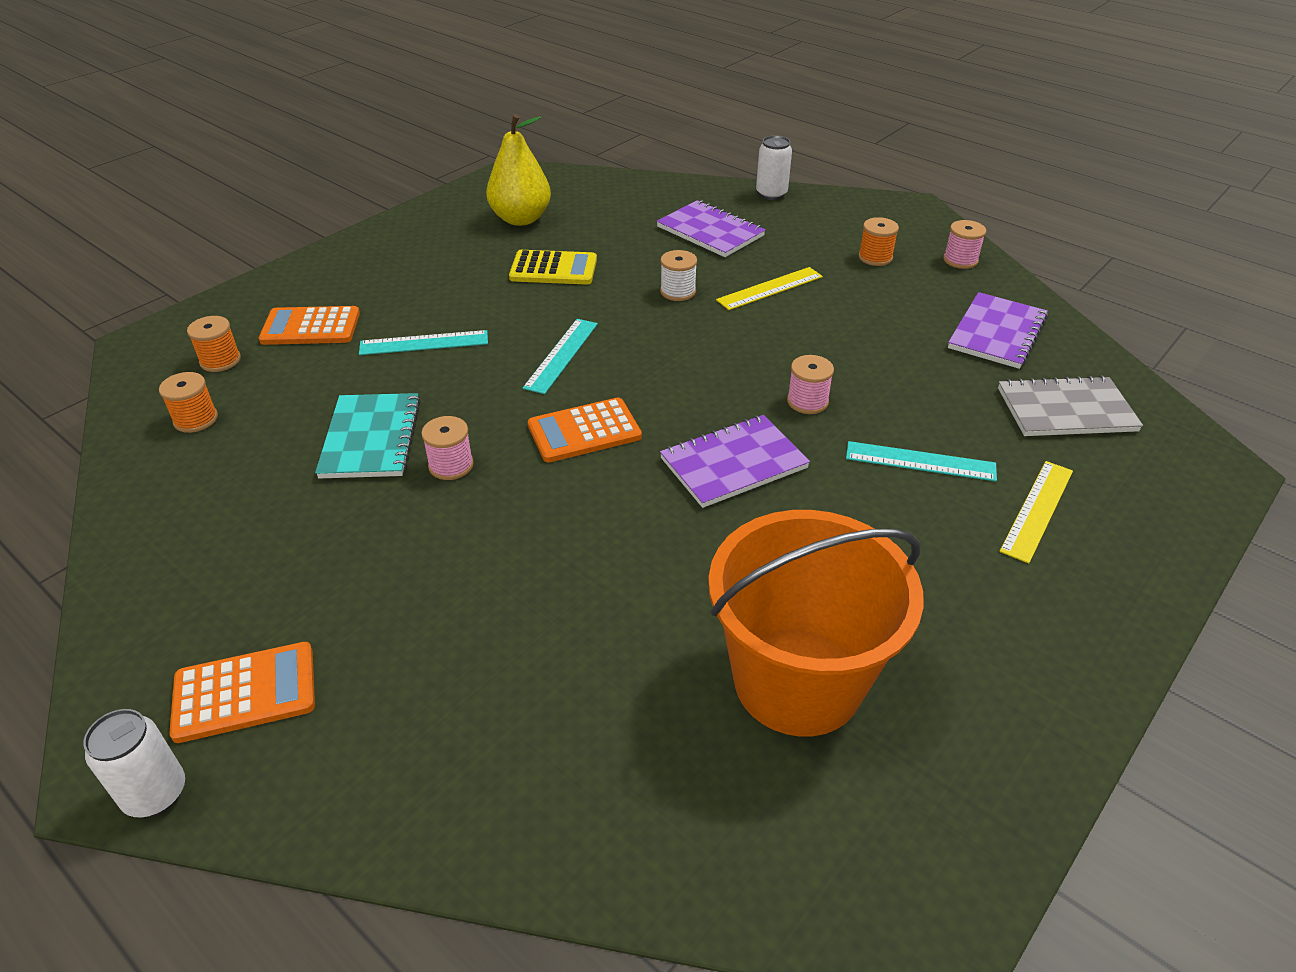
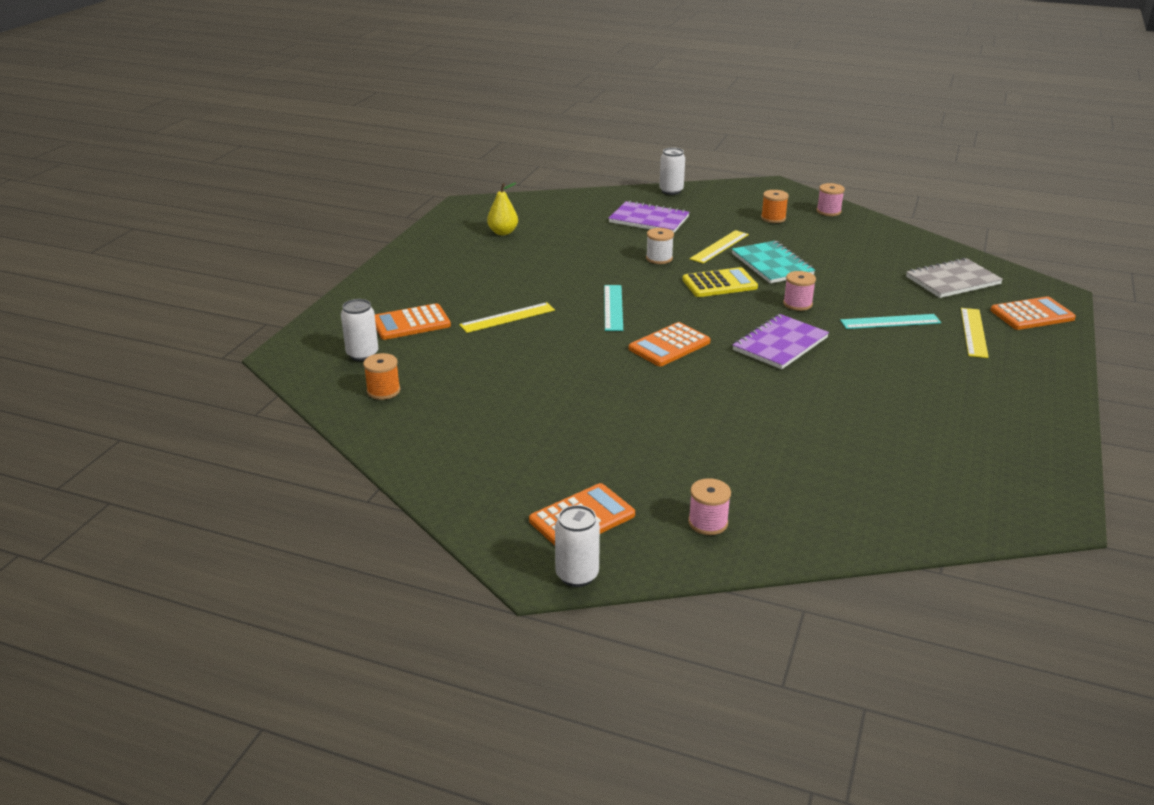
camera: 20 degrees left, 10 degrees down
(220, 360) = (362, 354): orange spool -> white can
(371, 438) = (526, 377): turquoise notebook -> turquoise notebook (772, 264)
(424, 343) = (507, 317): turquoise ruler -> yellow ruler
(451, 465) = (598, 380): pink spool -> pink spool (708, 522)
(521, 219) = (503, 232): yellow pear -> yellow pear, size x0.62
(553, 269) = (558, 259): yellow calculator -> yellow calculator (719, 284)
(797, 681) = (907, 437): orange bucket -> none
(997, 333) = (882, 248): purple notebook -> none
(1154, 499) = (1032, 315): none -> orange calculator

